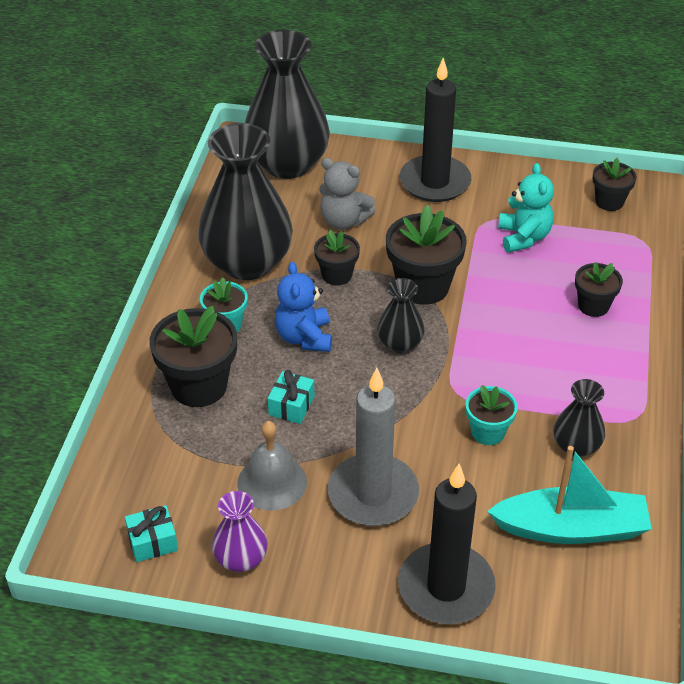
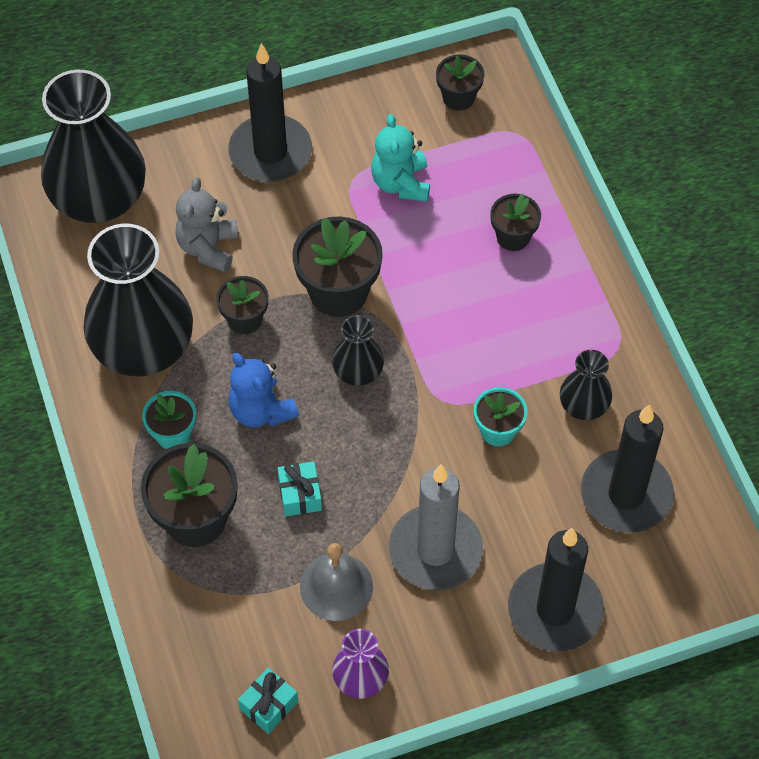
camera: 30 degrees left, 15 degrees up
(343, 221) = (208, 247): grey teddy bear -> grey teddy bear turned 105 degrees clockwise
(523, 237) = (401, 183): turquoise teddy bear -> turquoise teddy bear turned 150 degrees counterclockwise
(571, 528) = (626, 494): turquoise boat -> black candle

